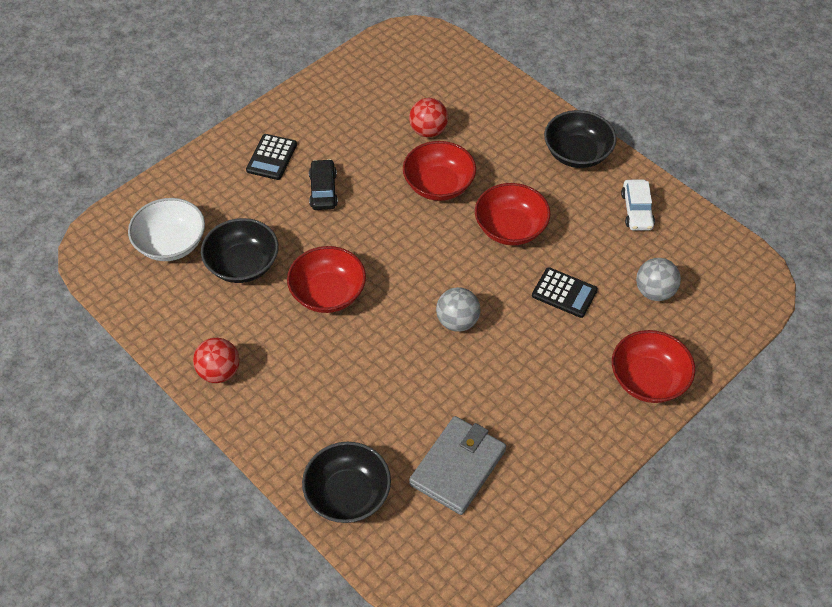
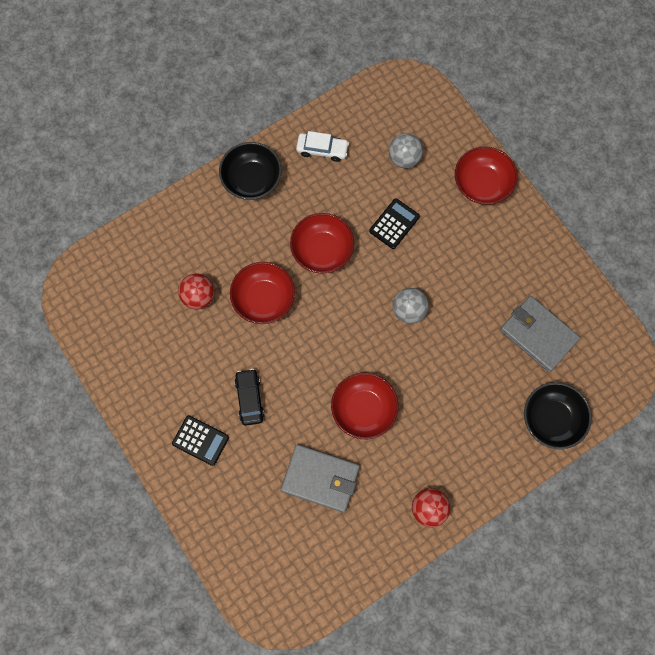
camera: 80 degrees left, 20 degrees up
(171, 243) = (285, 541): white bowl -> none
(243, 264) = (320, 478): black bowl -> grey wallet
(323, 190) = (250, 398): black car -> black car turned 75 degrees clockwise

